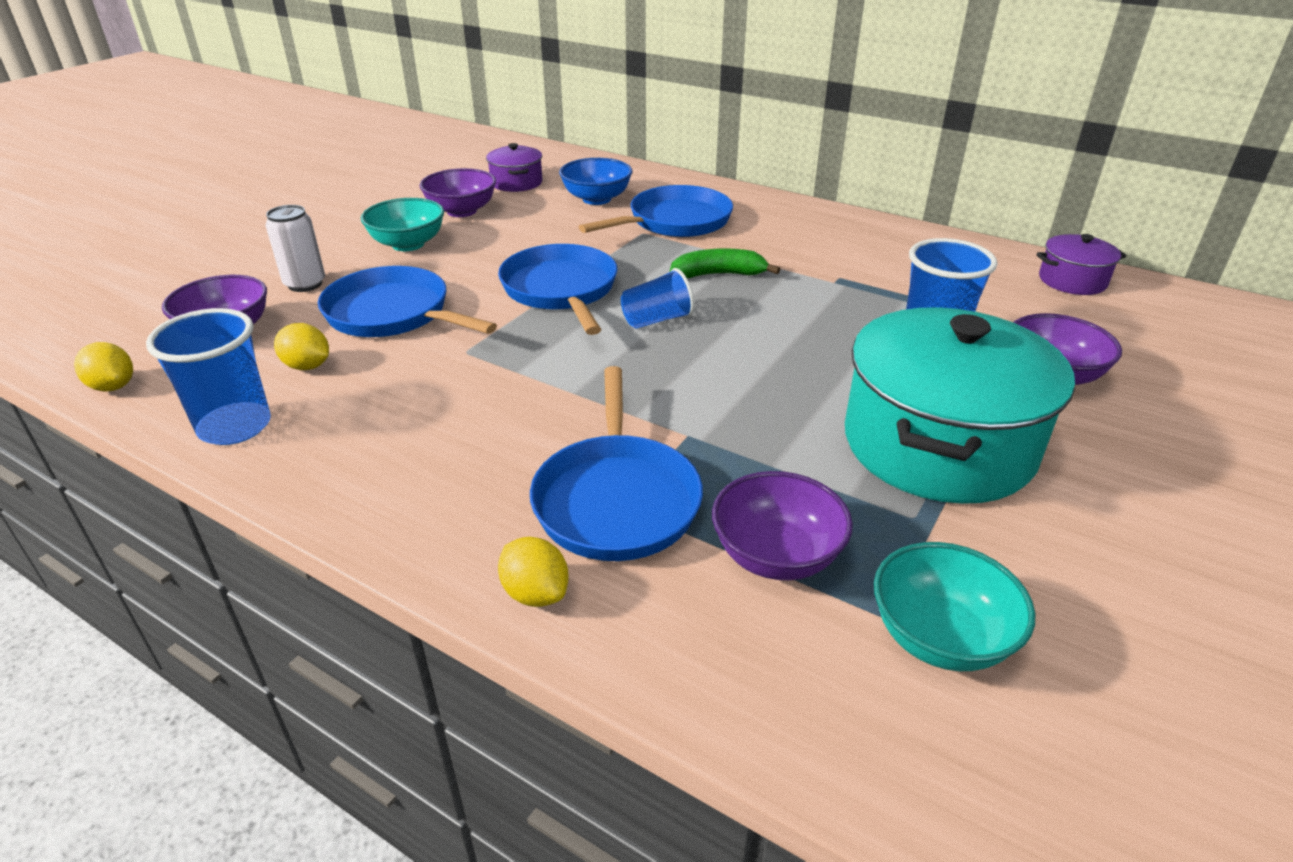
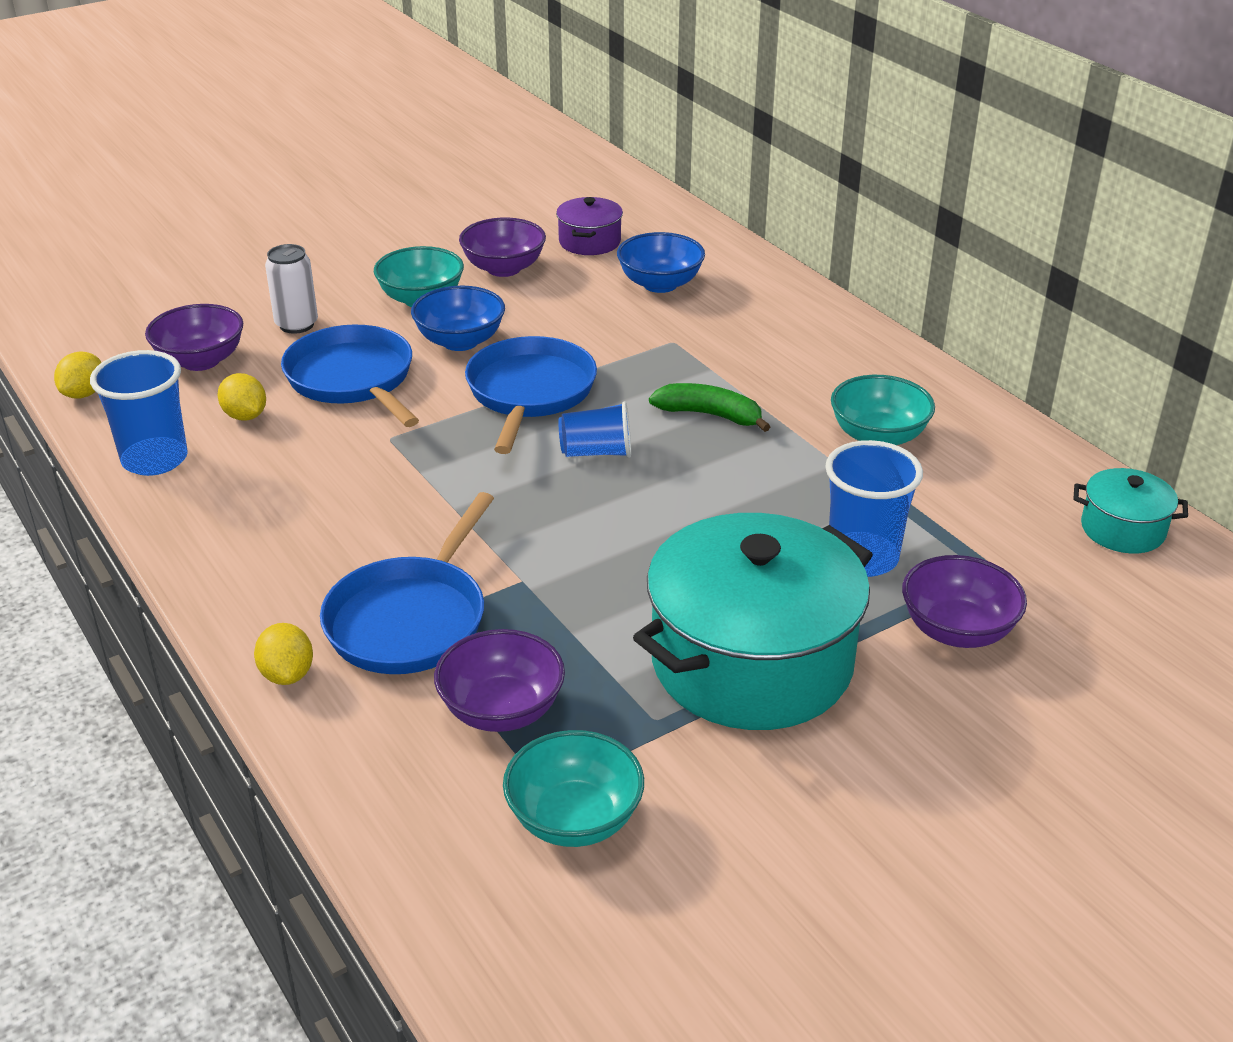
camera: 25 degrees right, 0 degrees up
(113, 386) = (84, 394): yellow lemon -> yellow lemon turned 45 degrees clockwise
(468, 266) = (460, 341): none -> blue bowl
(674, 222) = (721, 335): blue pan -> none
(853, 261) = (878, 436): none -> turquoise bowl
(1072, 281) = (1122, 529): purple pot -> turquoise pot

